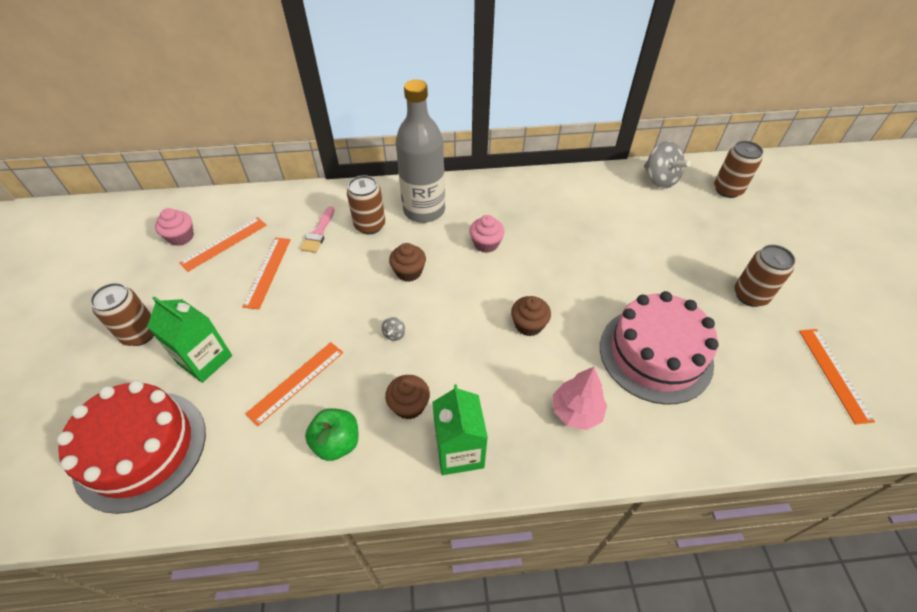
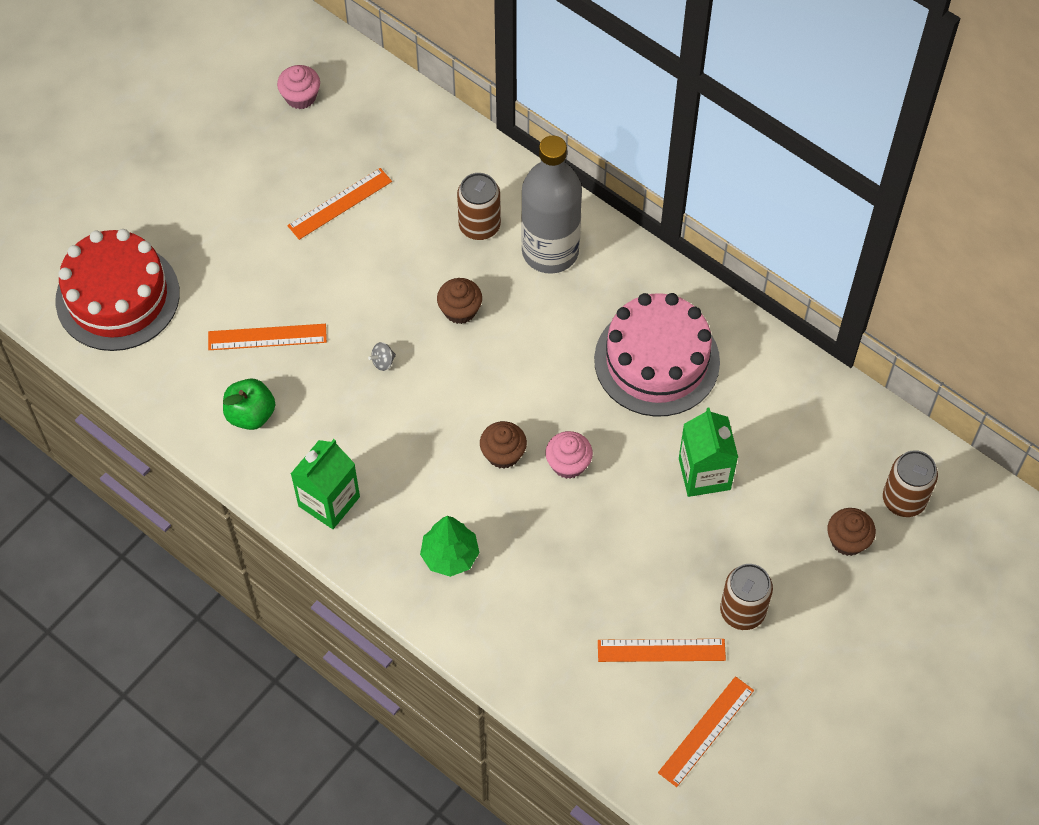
camera: 45 degrees right, 10 degrees up
(140, 333) = (190, 185): brown can -> none
(205, 360) = (218, 255): green carton -> green carton (704, 474)
(224, 244) = (330, 137): orange ruler -> orange ruler (661, 650)
(318, 233) = (424, 195): pink brush -> none
(409, 405) = (330, 433): brown cupcake -> brown cupcake (847, 540)
(486, 244) = (564, 341): pink cupcake -> pink cupcake (568, 464)
(576, 411) = (450, 556): pink tree -> green tree
(655, 354) = (576, 575): pink cake -> pink cake (657, 360)
(659, 180) = (846, 424): grey spinning top -> none

